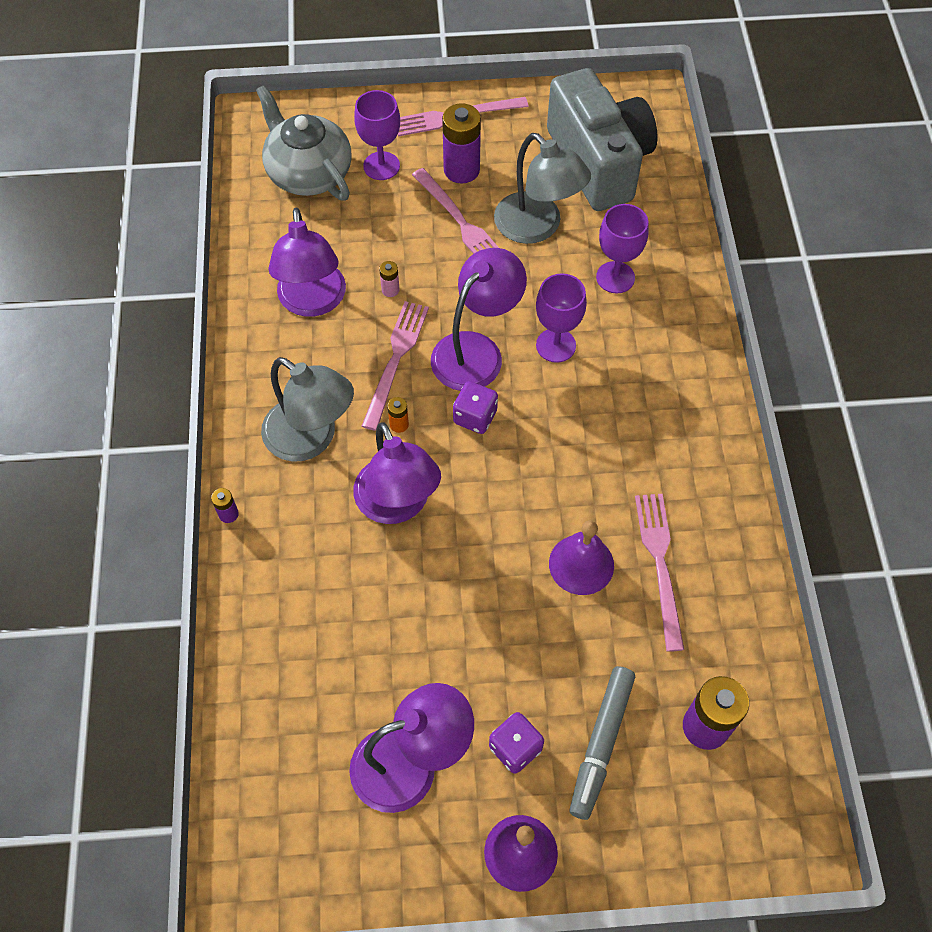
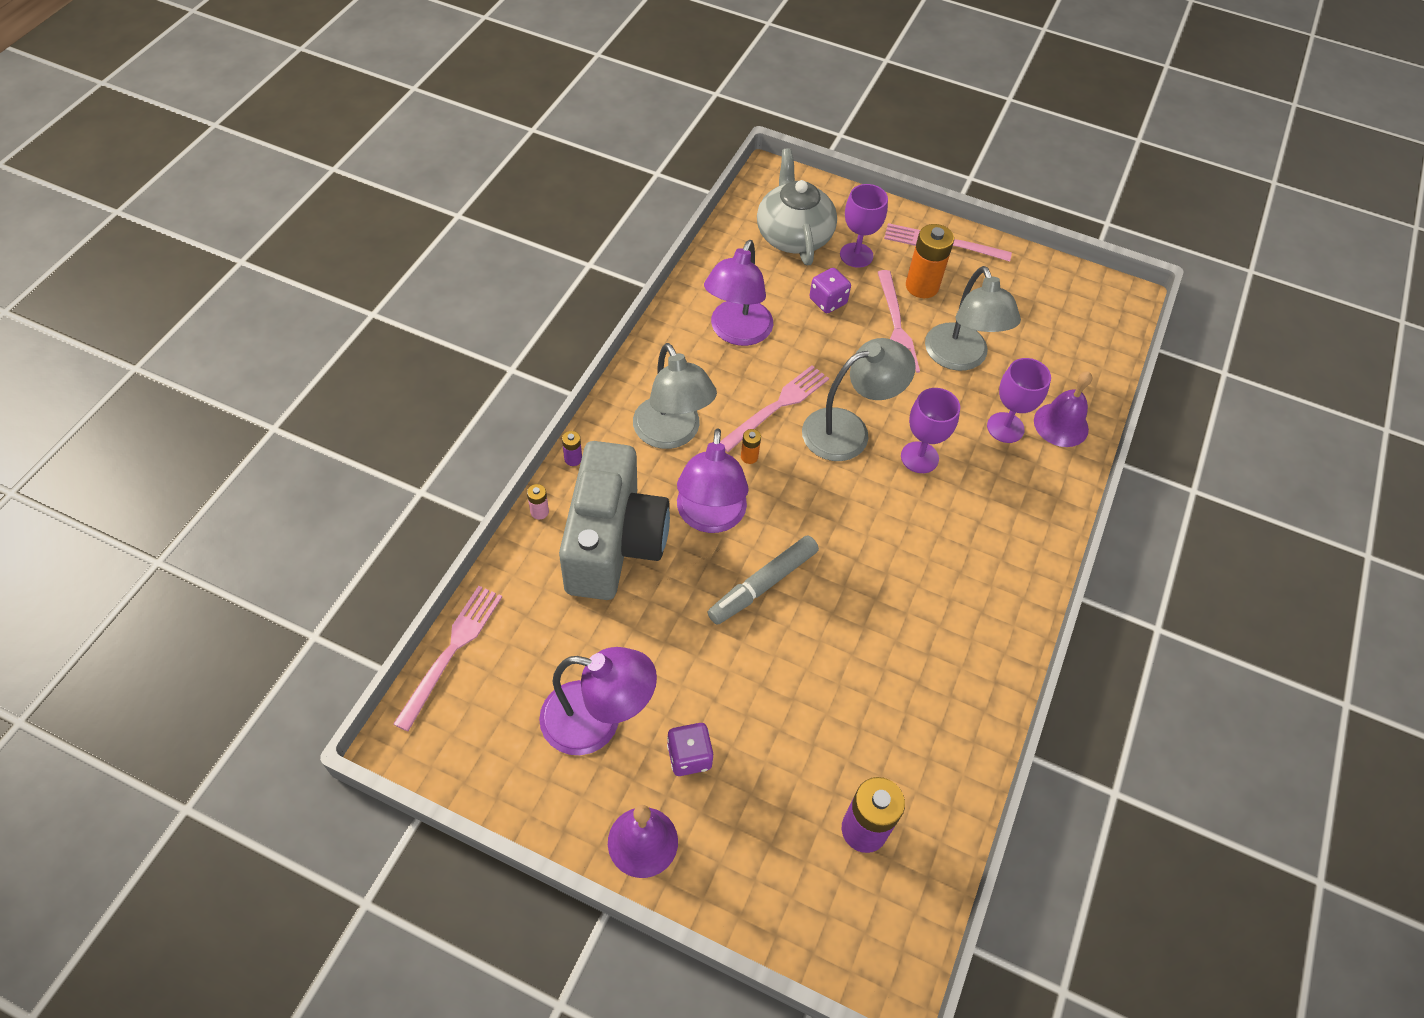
camera: 25 degrees right, 5 degrees down
(390, 290) = (805, 351): pink battery -> pink battery (539, 512)
(461, 170) = (922, 286): purple battery -> orange battery
(475, 417) = (816, 481): purple dice -> purple dice (828, 301)
(476, 351) = (848, 430): purple lamp -> grey lamp
(581, 564) = (835, 640): purple bell -> purple bell (1061, 424)
(598, 162) = (1046, 330): grey camera -> grey camera (613, 542)
(601, 744) = (764, 793): grey marker -> grey marker (763, 585)
(660, 564) = (905, 675): pink fork -> pink fork (451, 651)

